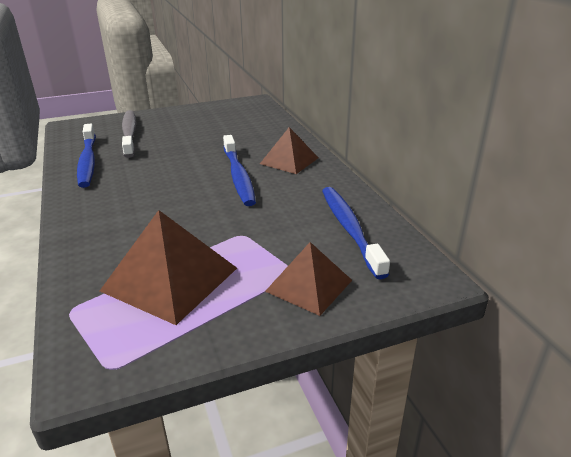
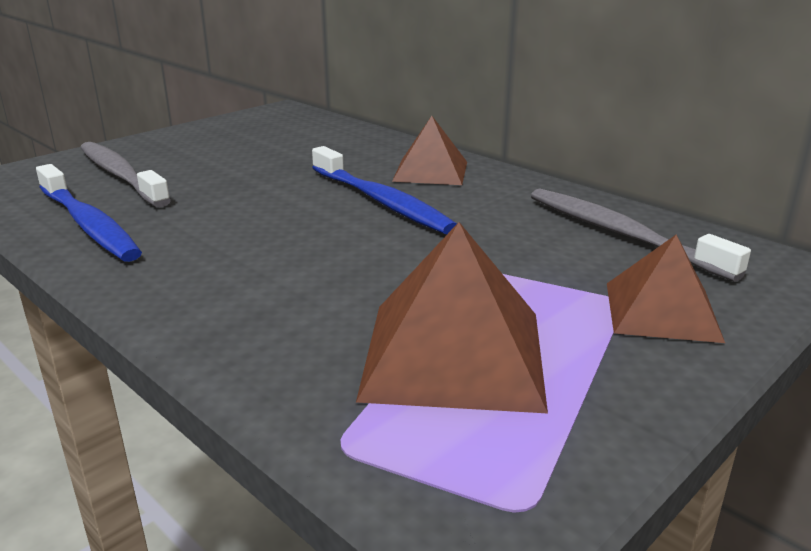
camera: 25 degrees left, 5 degrees down
(350, 229) = (621, 234): blue toothbrush -> grey toothbrush

